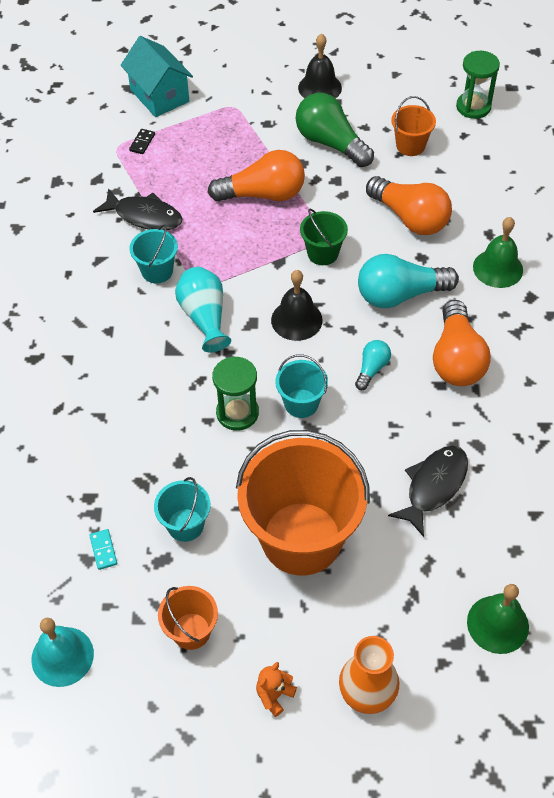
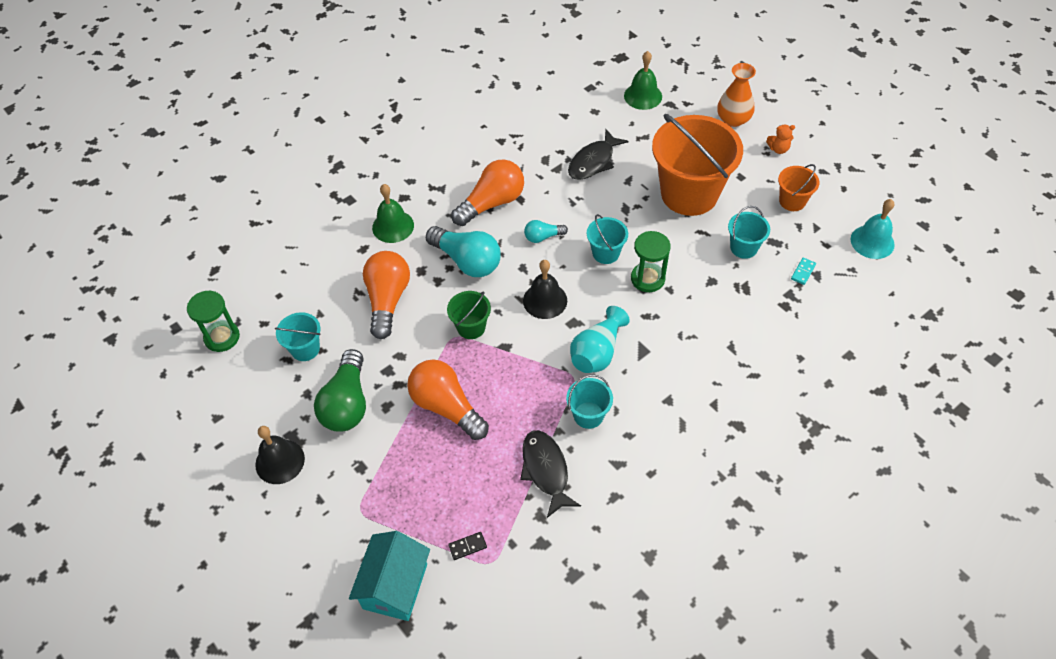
camera: 130 degrees left, 0 degrees up
(410, 145) = (305, 349): orange bucket -> turquoise bucket
(433, 486) = (593, 161): black fish -> black fish turned 45 degrees counterclockwise

